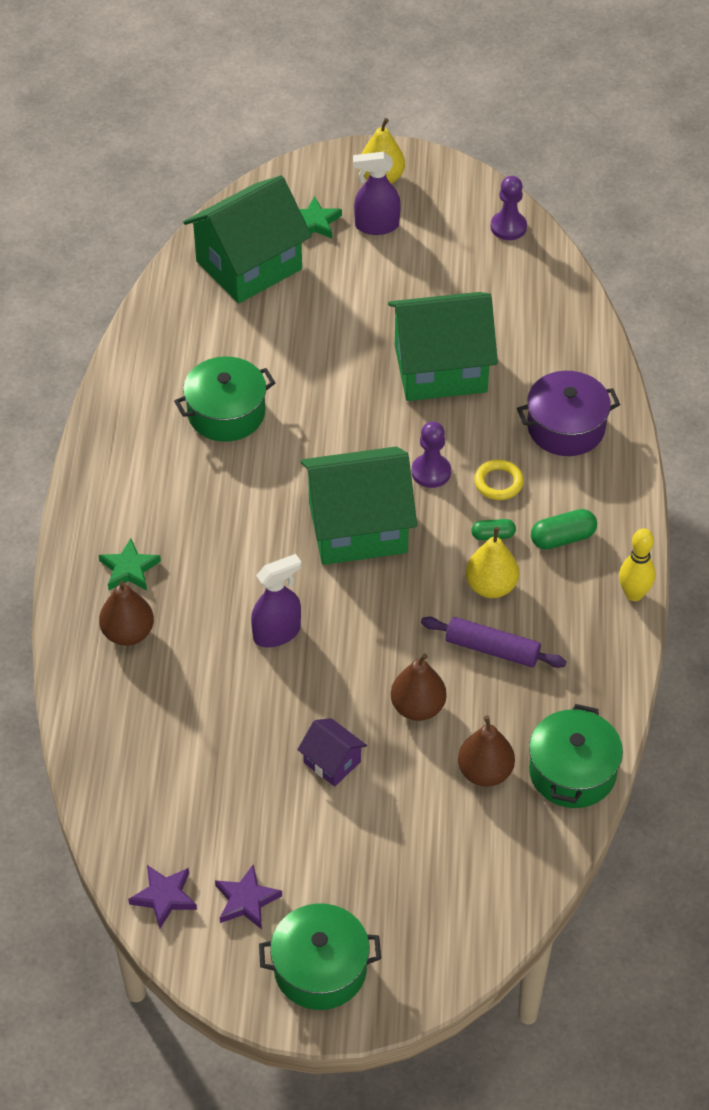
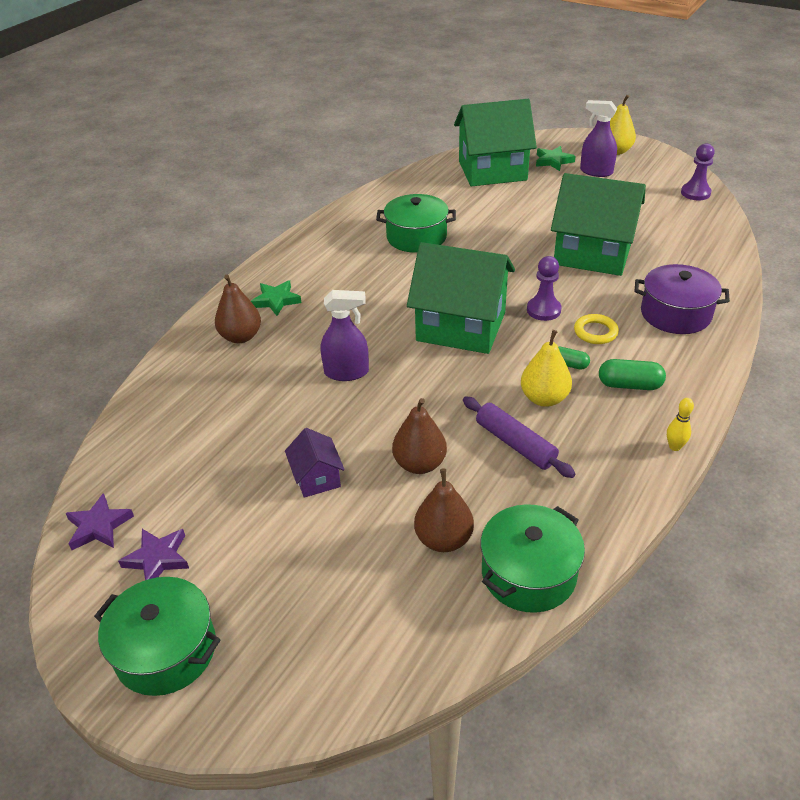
camera: 30 degrees right, 10 degrees down
(634, 594) = (674, 447): yellow bowling pin -> yellow bowling pin, size x0.64

